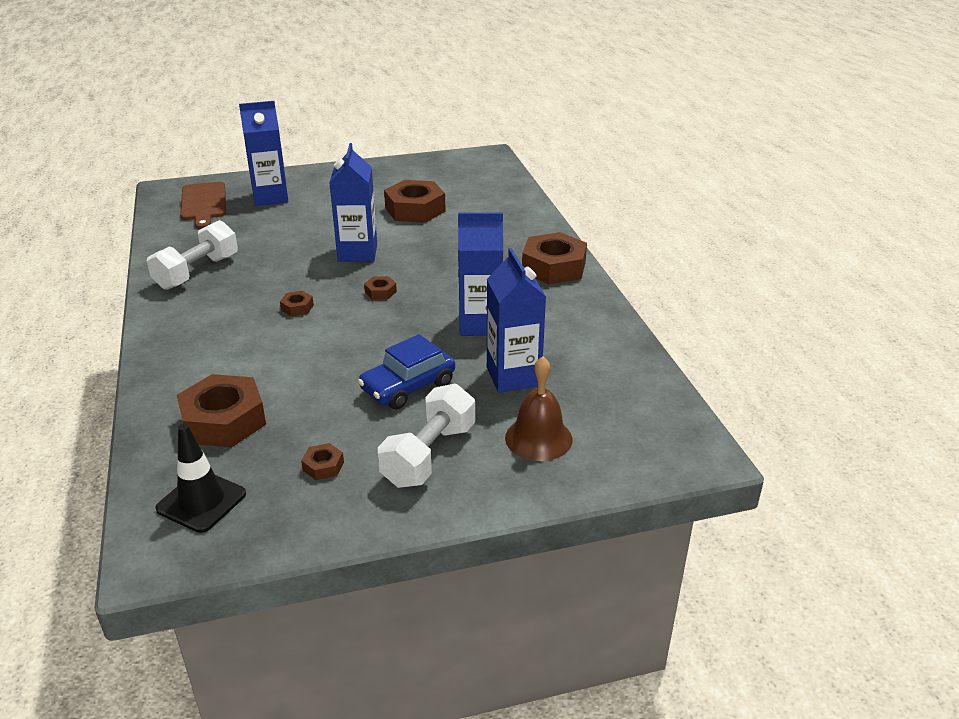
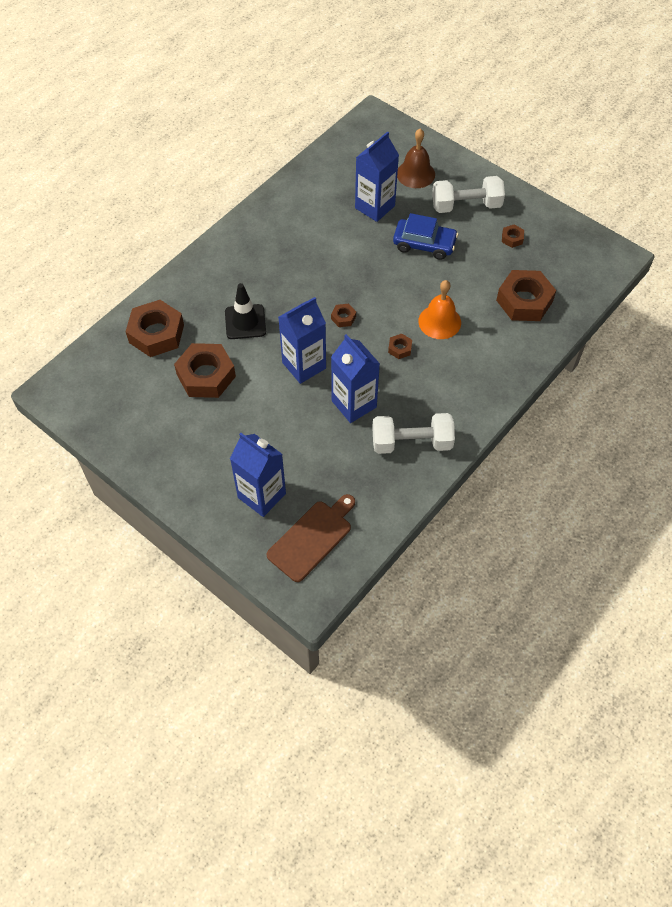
camera: 125 degrees left, 25 degrees up
(201, 501) = (576, 266): black traffic cone -> black traffic cone (245, 322)
(290, 346) = (439, 321): none -> orange bell
(480, 324) = (336, 247): blue carton -> blue carton (354, 404)
(554, 267) = (234, 247): brown nut -> brown nut (156, 333)

